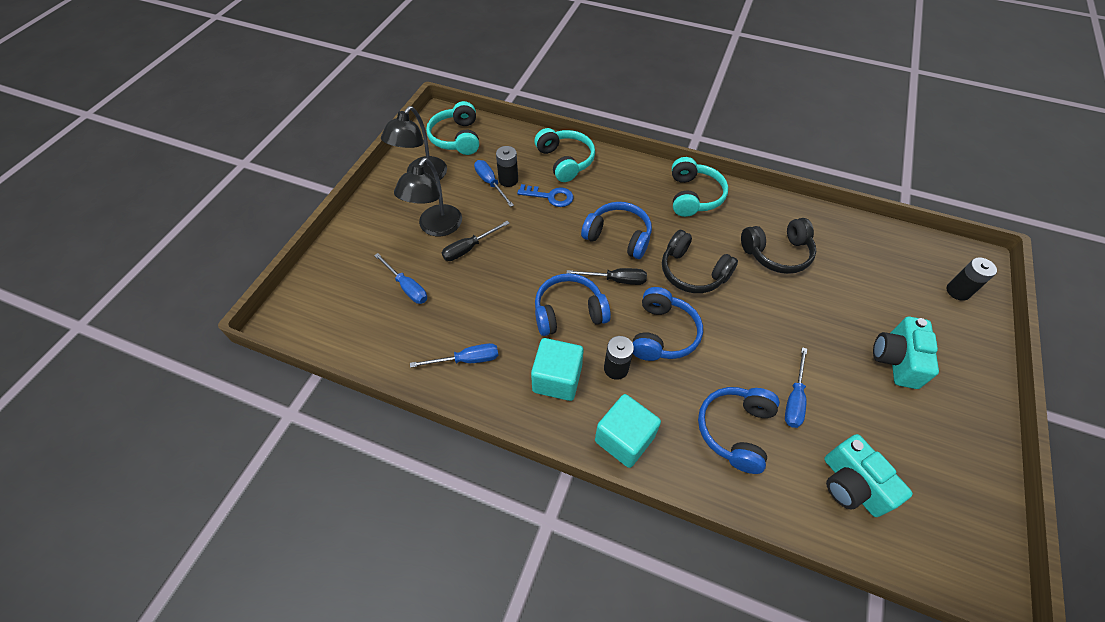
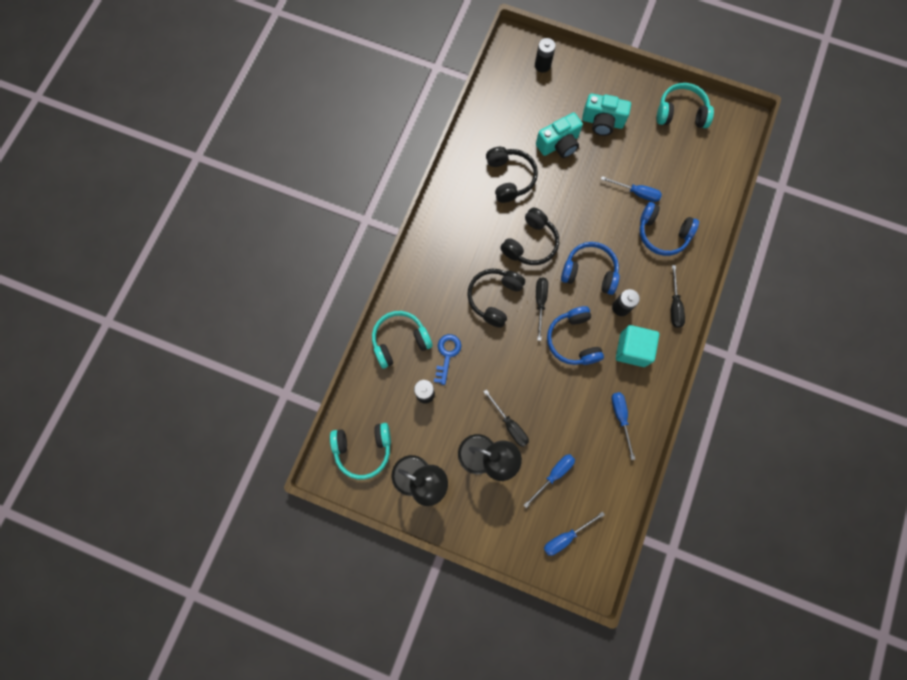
camera: 90 degrees left, 20 degrees up
(490, 183) = (429, 411): blue screwdriver -> blue screwdriver (566, 536)
(618, 236) = (494, 298): blue headphones -> black headphones
(624, 439) = (674, 305): turquoise cube -> black screwdriver
(693, 196) = (447, 232): turquoise headphones -> turquoise headphones (681, 113)
(851, 485) = (692, 173): turquoise camera -> turquoise camera (559, 144)

